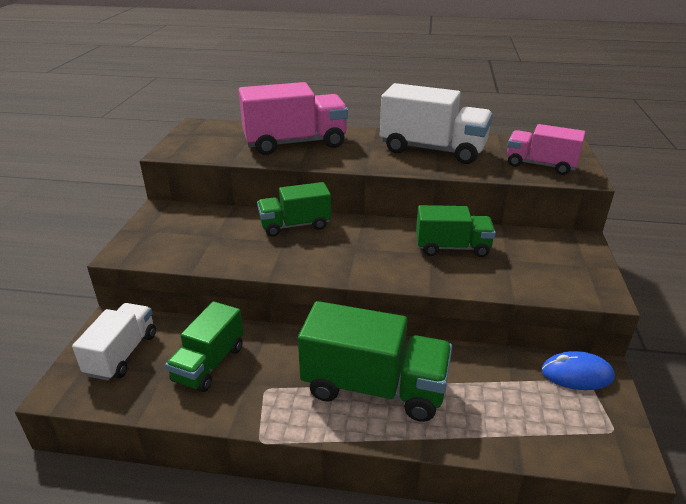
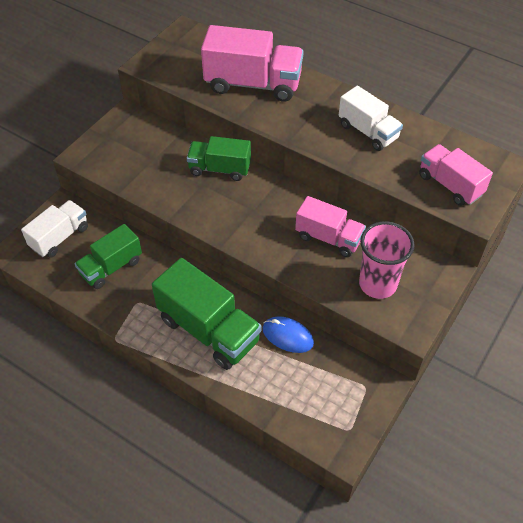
camera: 25 degrees right, 20 degrees up
(432, 150) = (368, 132): white truck -> white truck, size x0.63
(452, 247) = (328, 238): green truck -> pink truck
(534, 269) = (377, 284): none -> pink cup
(576, 374) = (362, 379): blue mouse -> blue mouse (288, 336)

